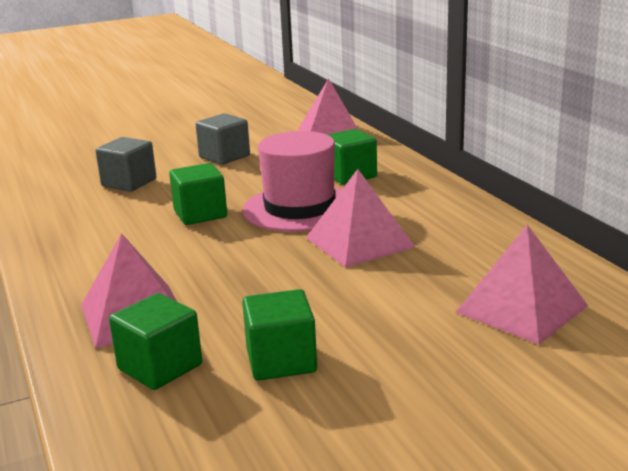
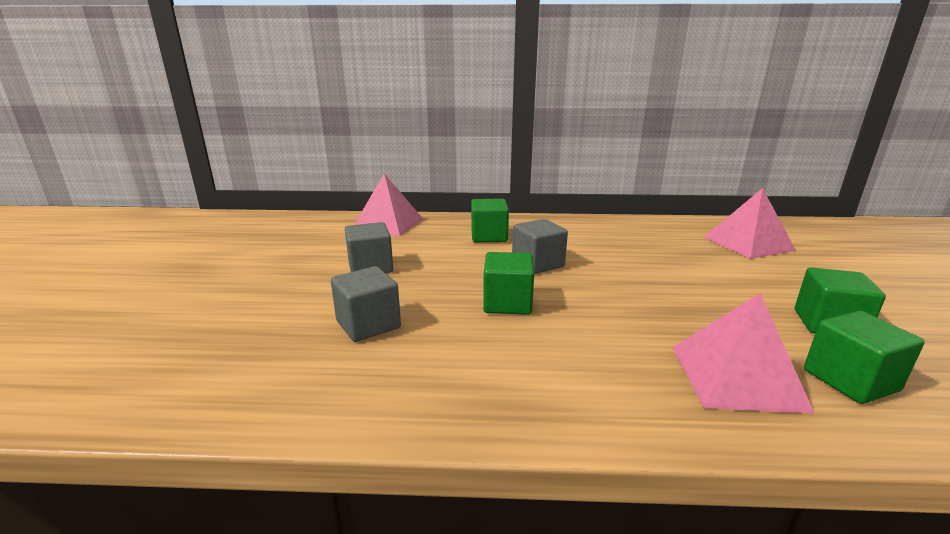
camera: 65 degrees left, 0 degrees up
(299, 208) = (537, 264): pink hat -> grey cube
(359, 242) = (623, 259): pink pyramid -> none

